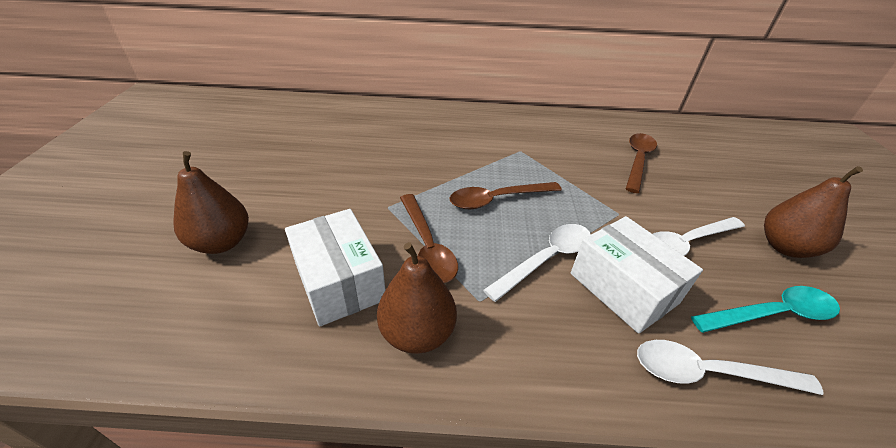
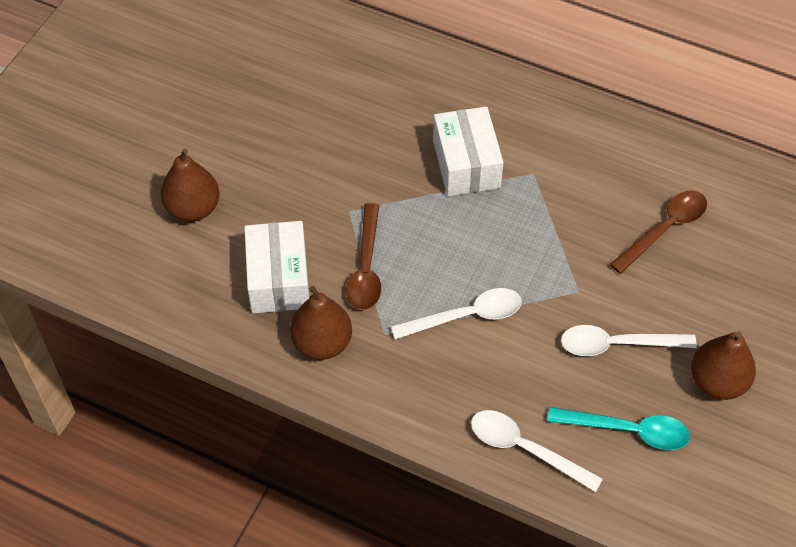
camera: 25 degrees right, 15 degrees up
(497, 199) = (462, 235): brown spoon -> none
(623, 288) = (515, 365): white box -> white box (466, 164)

